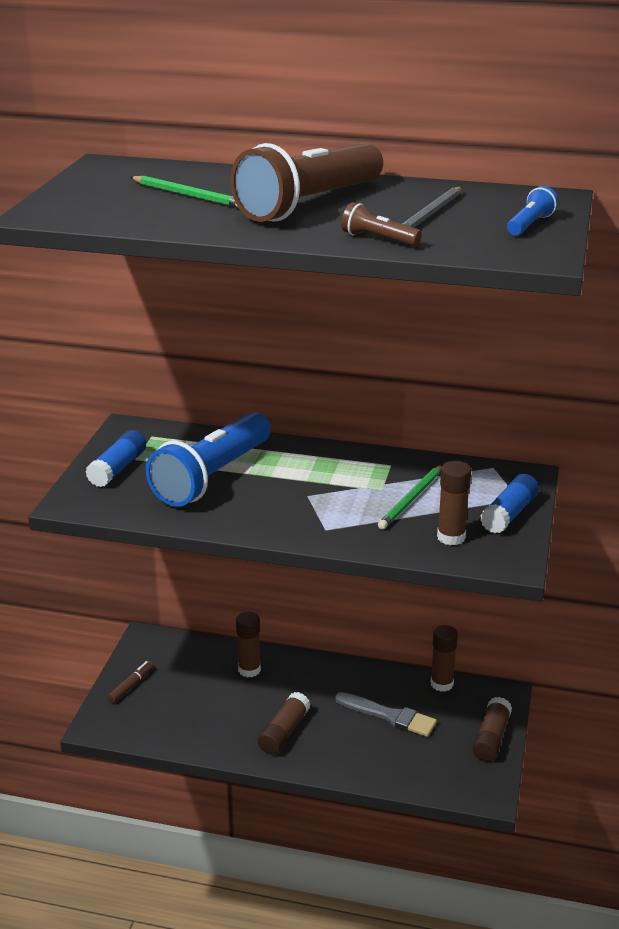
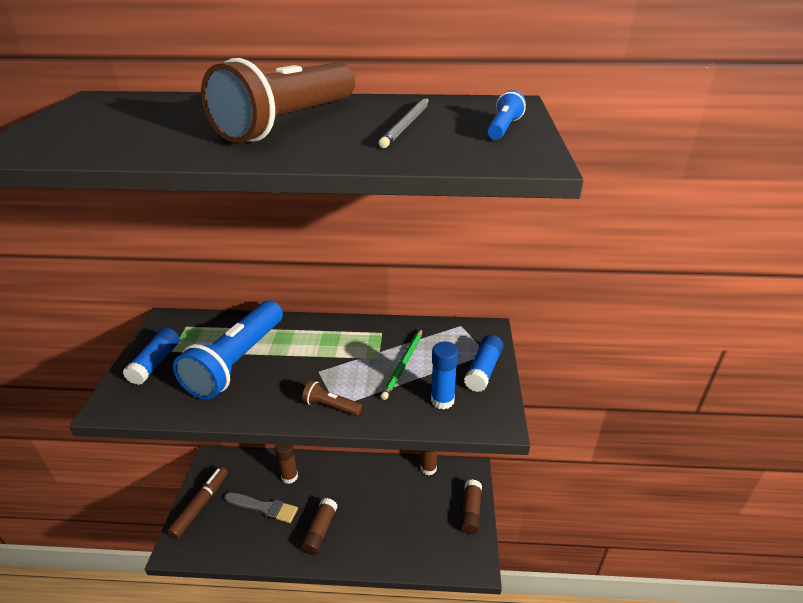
camera: 10 degrees left, 5 degrees up
(131, 686) = (201, 505): brown marker -> brown marker, size x1.70
(188, 195) = (169, 122): green pencil -> none
(378, 239) = (362, 153): brown flashlight -> brown flashlight (331, 406)
(389, 716) = (395, 503): grey brush -> grey brush (264, 507)
(451, 537) = (442, 400): brown glue stick -> blue glue stick

